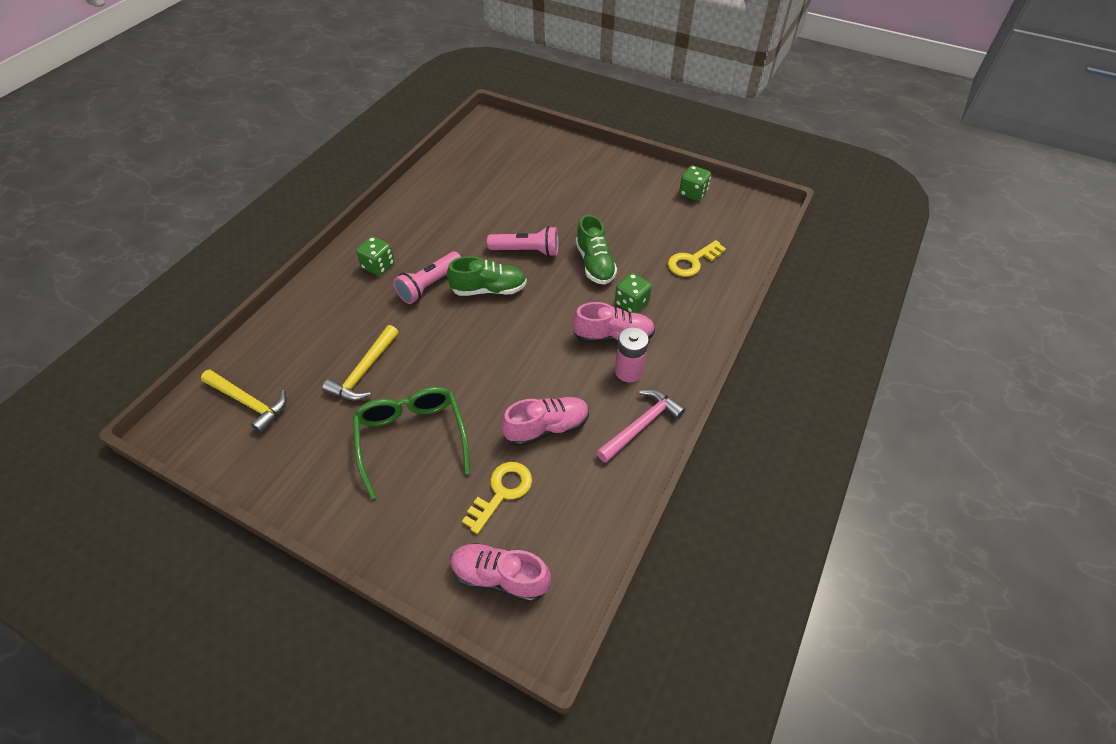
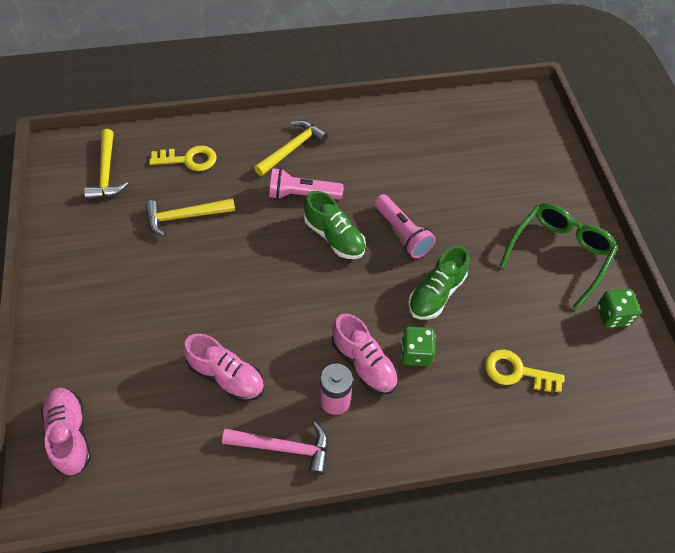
camera: 50 degrees right, 5 degrees up
(378, 266) = (292, 148): green dice -> yellow hammer
(412, 438) = (148, 291): green glasses -> green glasses (559, 254)
(502, 492) = (143, 385): yellow key -> yellow key (189, 159)

